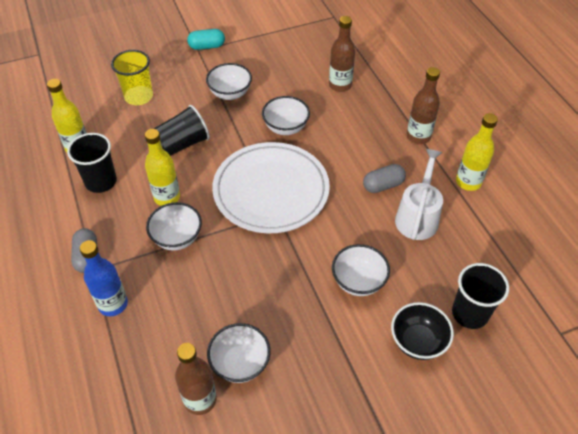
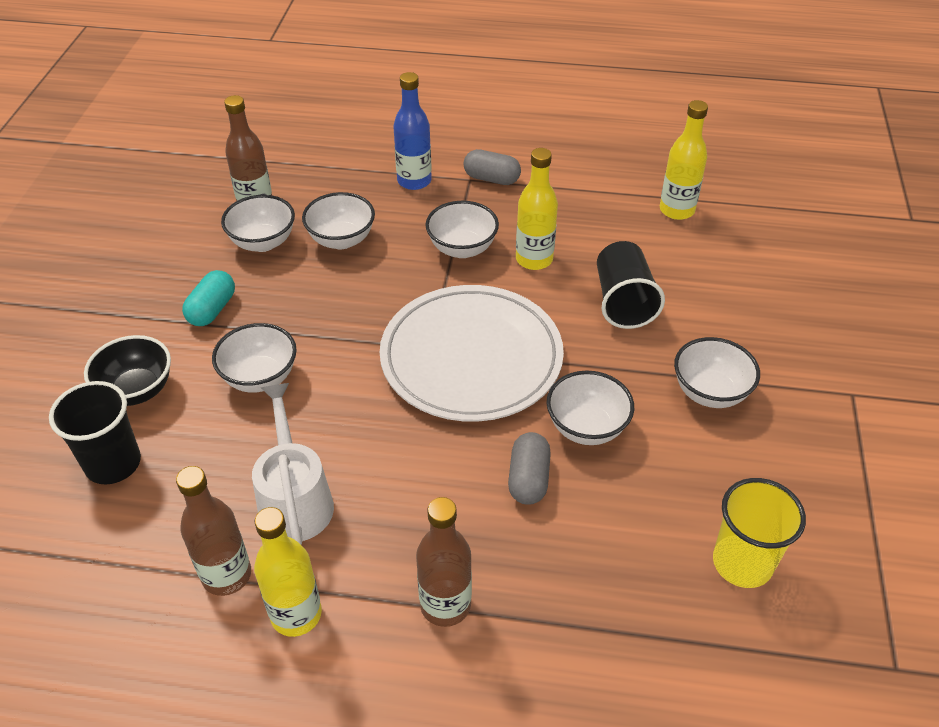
camera: 120 degrees right, 5 degrees down
(101, 181) = (601, 214): black cup -> none
(139, 97) = (756, 290): yellow cup -> yellow cup (742, 563)
(207, 46) = (859, 409): turquoise capsule -> turquoise capsule (212, 309)
(208, 313) = (341, 240): none -> white bowl
(340, 85) = (651, 556): brown bottle -> brown bottle (227, 575)
(383, 185) = (382, 489): grey capsule -> grey capsule (528, 479)
(417, 216) = (294, 499): white watering can -> white watering can turned 150 degrees counterclockwise

